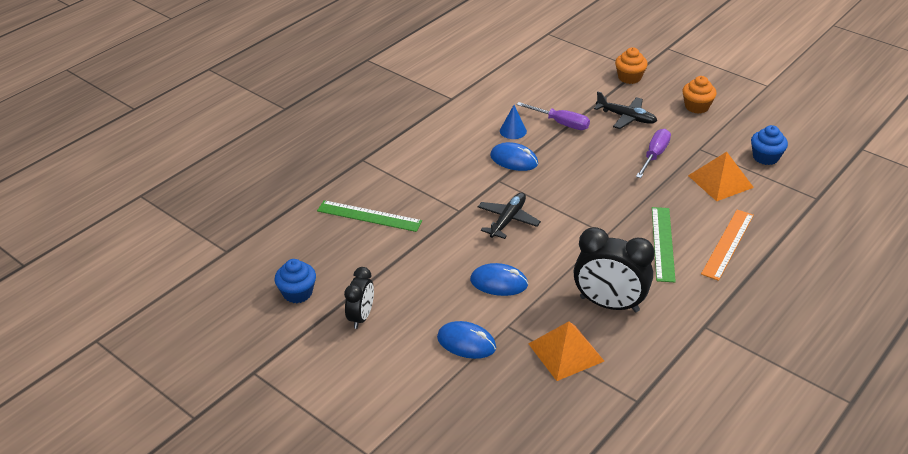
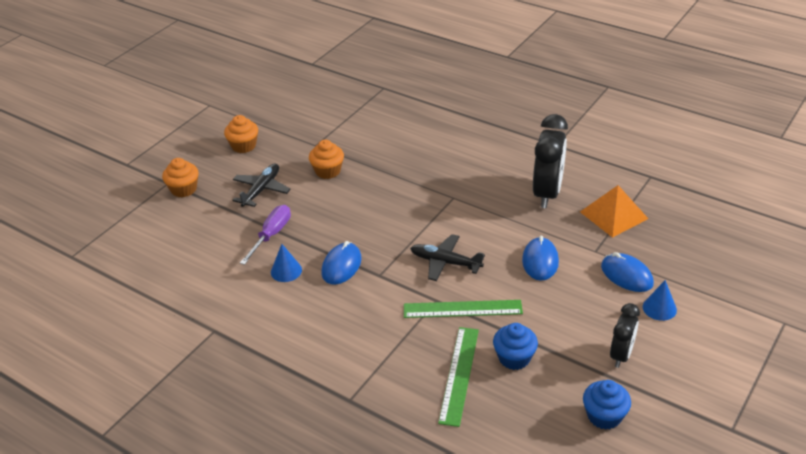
camera: 95 degrees left, 0 degrees up
(361, 317) = (621, 355): black clock -> black clock turned 105 degrees clockwise
(414, 357) = (659, 308): none -> blue cone
(466, 343) = (626, 275): blue mouse -> blue mouse turned 60 degrees counterclockwise
(654, 155) = (328, 171): purple screwdriver -> orange cupcake
(662, 243) = (459, 165): green ruler -> green ruler (462, 309)
(720, 181) = (365, 134): orange pyramid -> none
(728, 244) = (452, 132): orange ruler -> none
(765, 157) = (327, 110): blue cupcake -> blue cupcake (514, 358)

